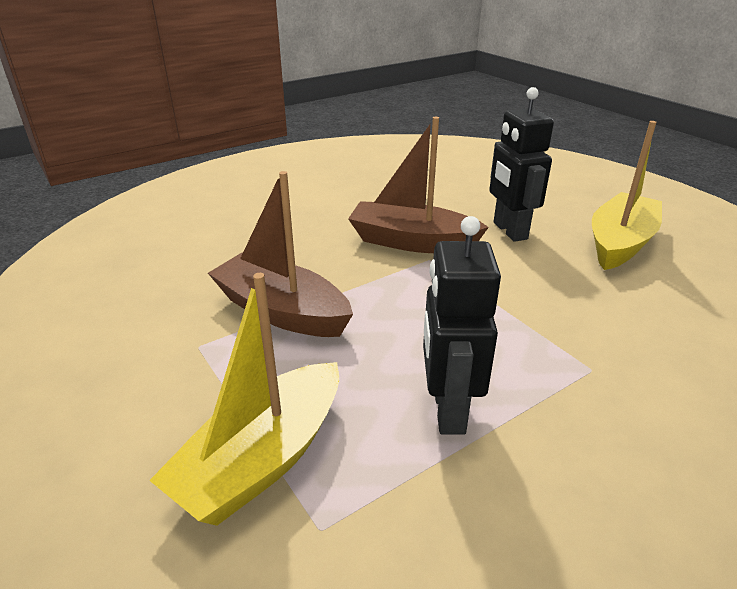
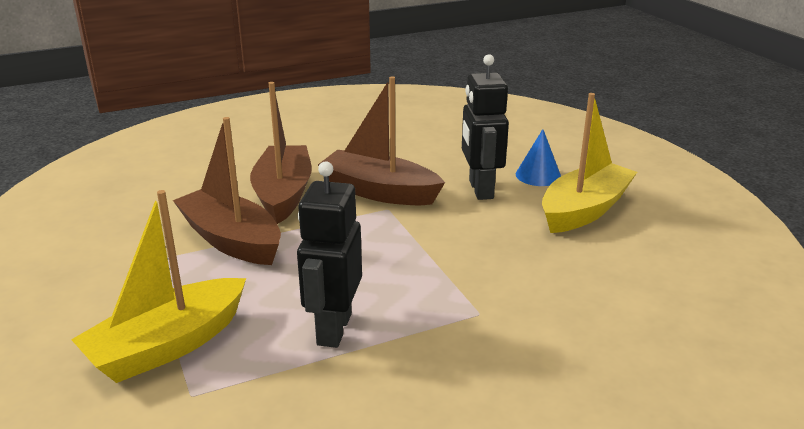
camera: 10 degrees right, 5 degrees down
(314, 253) = (283, 194): none -> brown boat
(554, 212) = (538, 175): none -> blue cone

